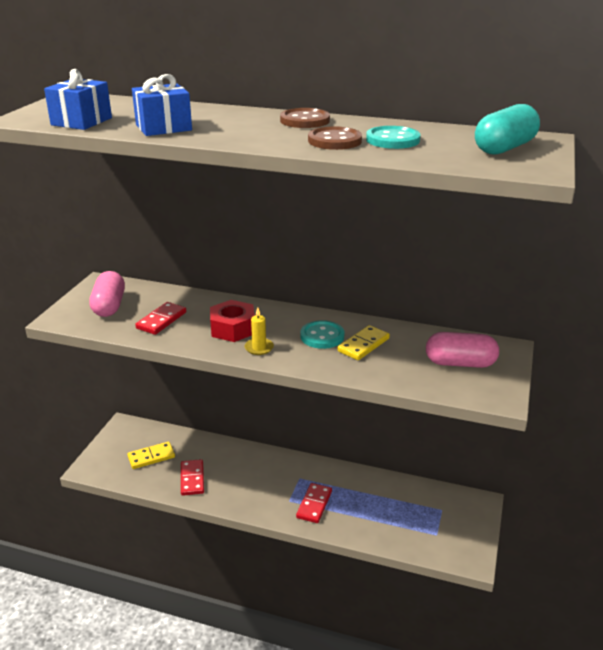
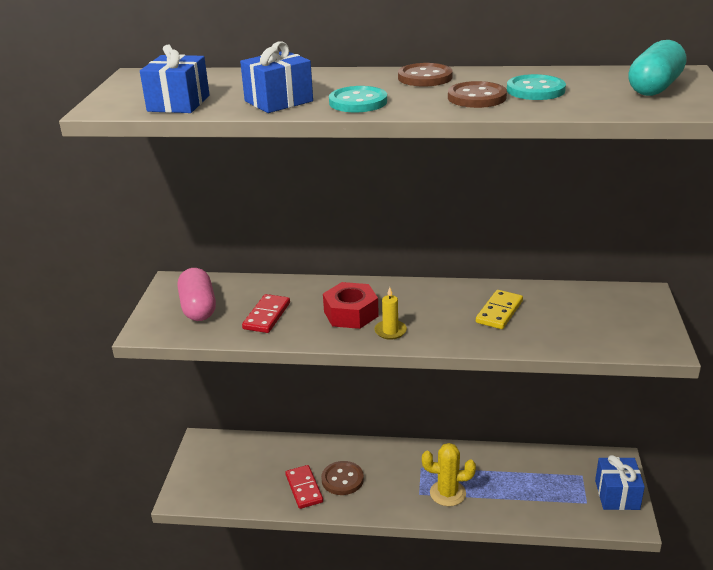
camera: 10 degrees left, 0 degrees up
(151, 457) = (248, 472): yellow domino -> none
(227, 477) = (342, 479): none -> brown button
(314, 504) = (447, 493): red domino -> yellow cactus
(322, 336) = (451, 308): turquoise button -> turquoise button (358, 102)
(460, 363) = (607, 317): pink capsule -> none
(467, 533) = (617, 495): none -> blue gift

